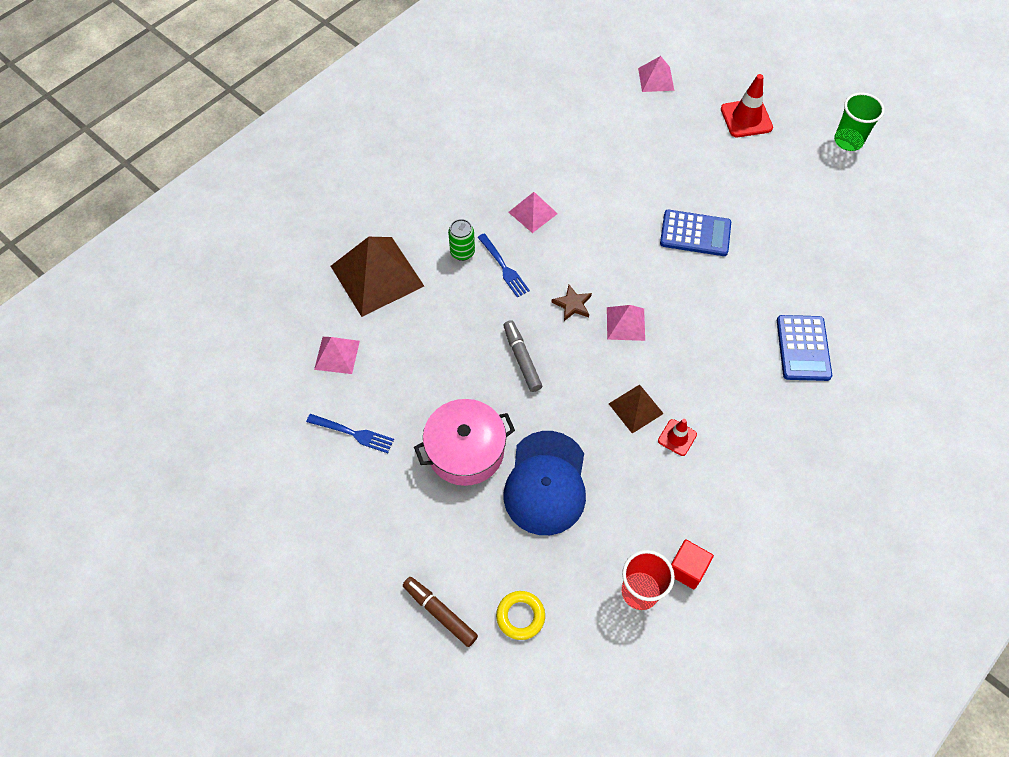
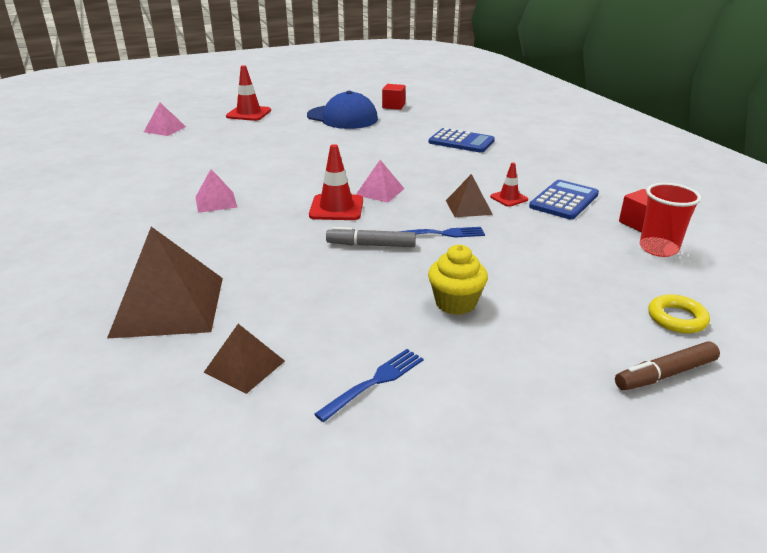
camera: 65 degrees left, 30 degrees down
(337, 355) = (245, 366): pink pyramid -> brown pyramid
(462, 252) = (210, 246): green can -> none
(465, 450) = (455, 303): pink pot -> yellow cupcake
(503, 267) = (256, 229): blue fork -> blue fork (441, 234)
(546, 483) = (522, 266): blue cap -> blue cap (342, 117)
(572, 304) = (336, 208): brown star -> red traffic cone
(695, 233) = (324, 149): blue calculator -> blue calculator (564, 201)
(848, 141) = (311, 95): green cup -> none
(874, 238) = (393, 106): none -> red cube

